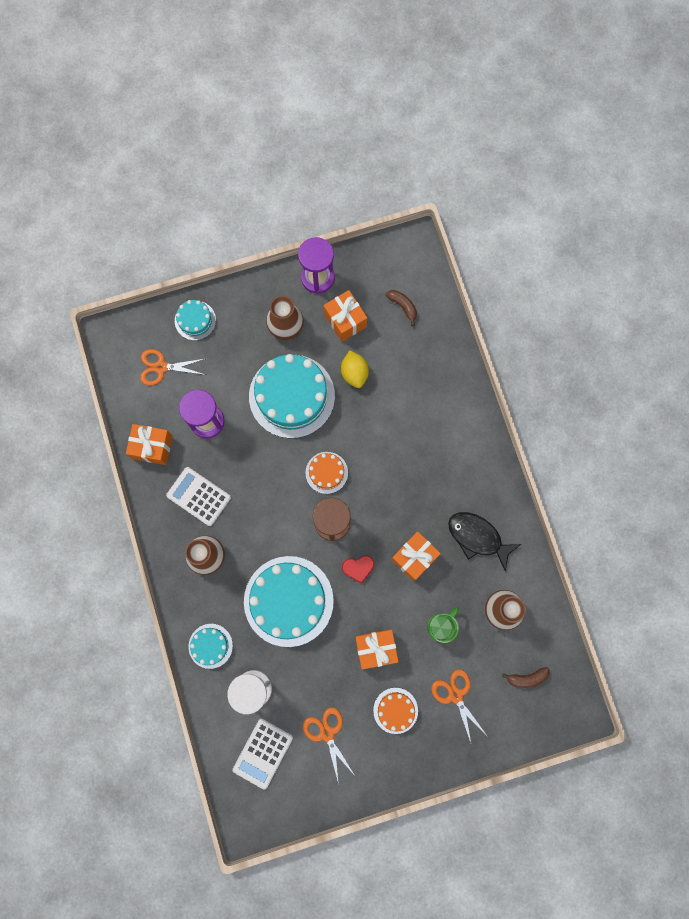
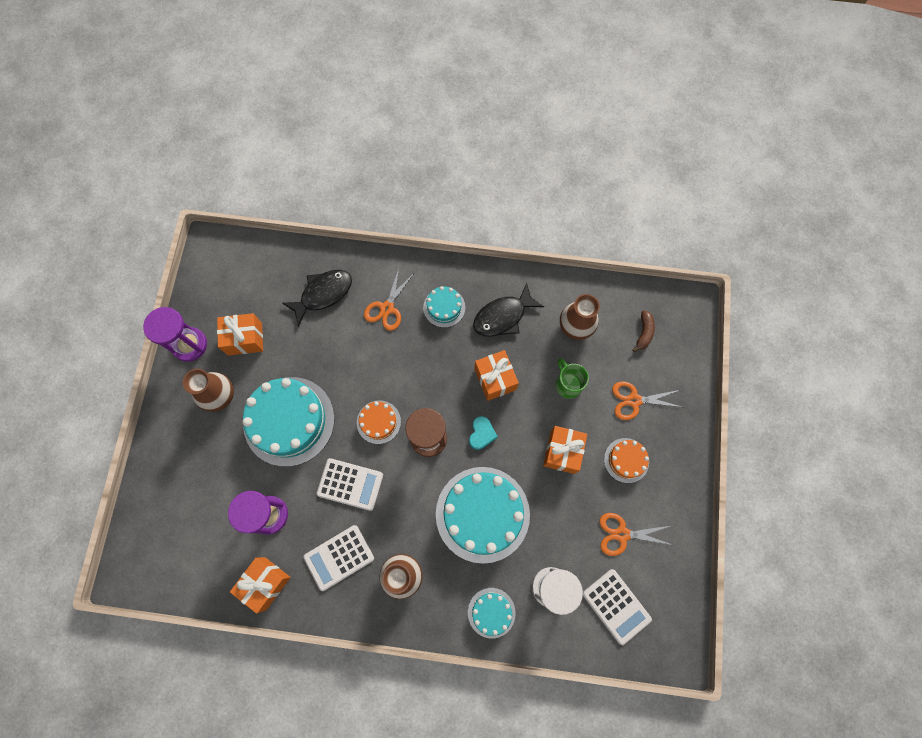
camera: 65 degrees left, 5 degrees down
(161, 367) = (189, 537): orange scissors -> orange scissors (387, 308)
(195, 320) = (162, 481): turquoise cake -> turquoise cake (444, 307)
(262, 475) = (350, 484): none -> white calculator
(354, 373) = (299, 353): yellow lemon -> none
(358, 568) = (481, 434): red heart -> turquoise heart
(403, 306) = (261, 282): brown banana -> none
(418, 365) = (323, 294): none -> black fish

